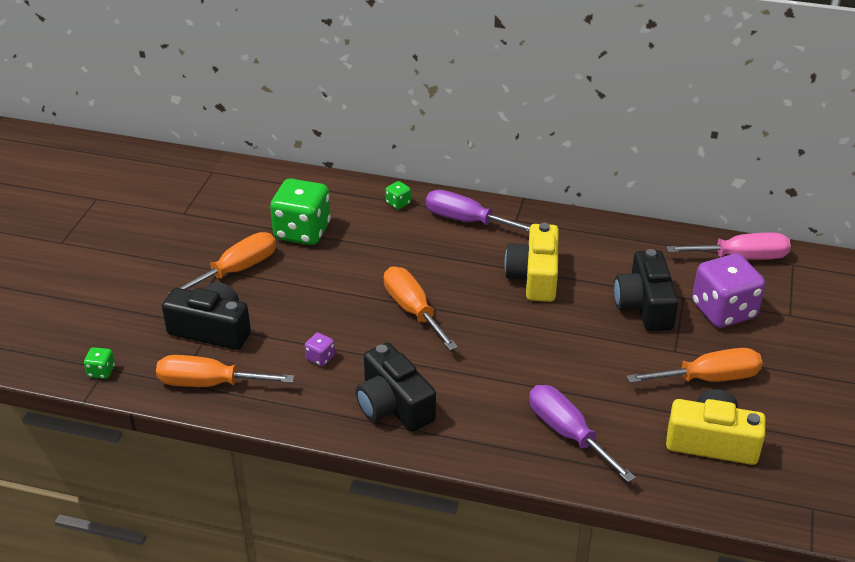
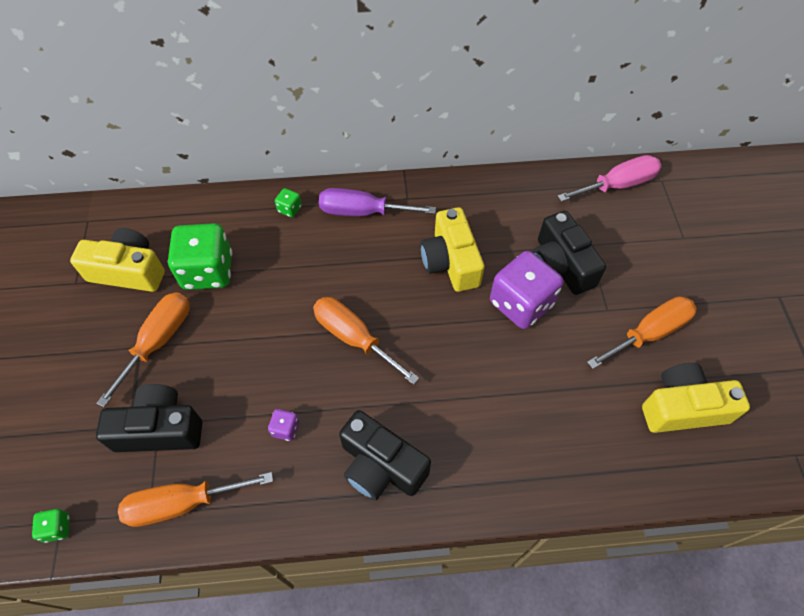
camera: 20 degrees left, 20 degrees up
(232, 215) = (128, 271): none -> yellow camera
(568, 433) = (556, 443): purple screwdriver -> none
(723, 311) = (628, 250): purple dice -> purple dice (521, 303)

